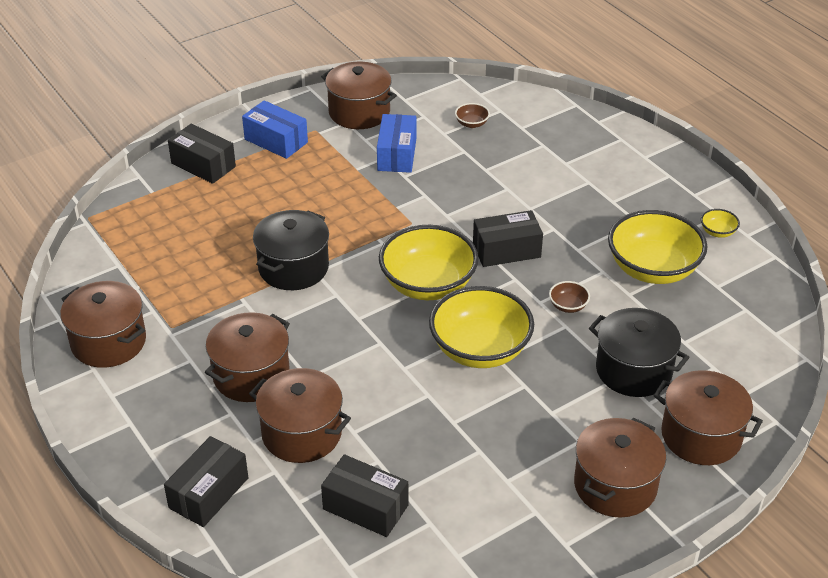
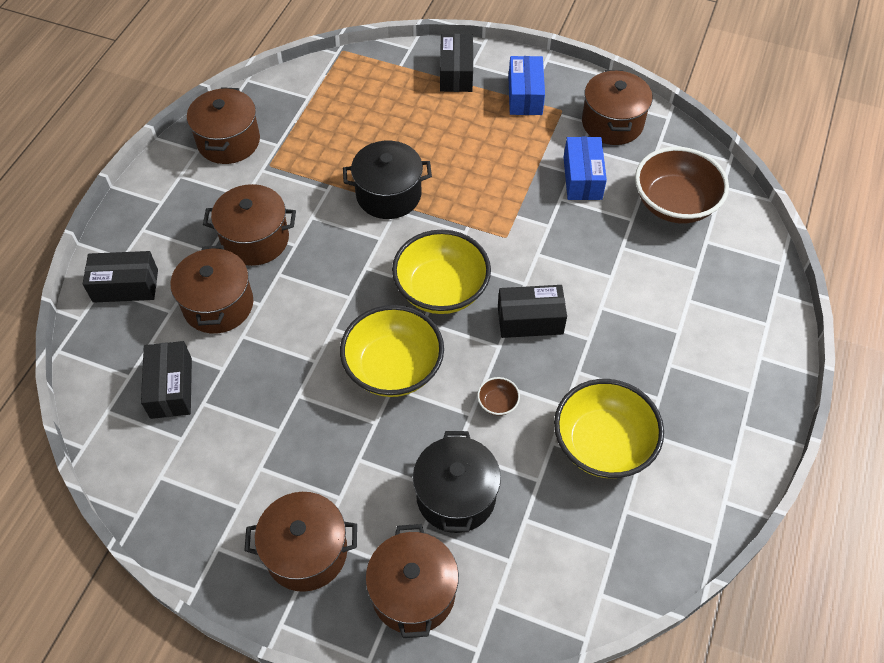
camera: 55 degrees right, 15 degrees up
(397, 154) = (582, 178): blue box -> blue box turned 60 degrees counterclockwise
(472, 124) = (674, 204): brown bowl -> brown bowl, size x2.45
(506, 250) = (530, 320): black box -> black box turned 45 degrees counterclockwise
(717, 232) = (705, 473): yellow bowl -> none

